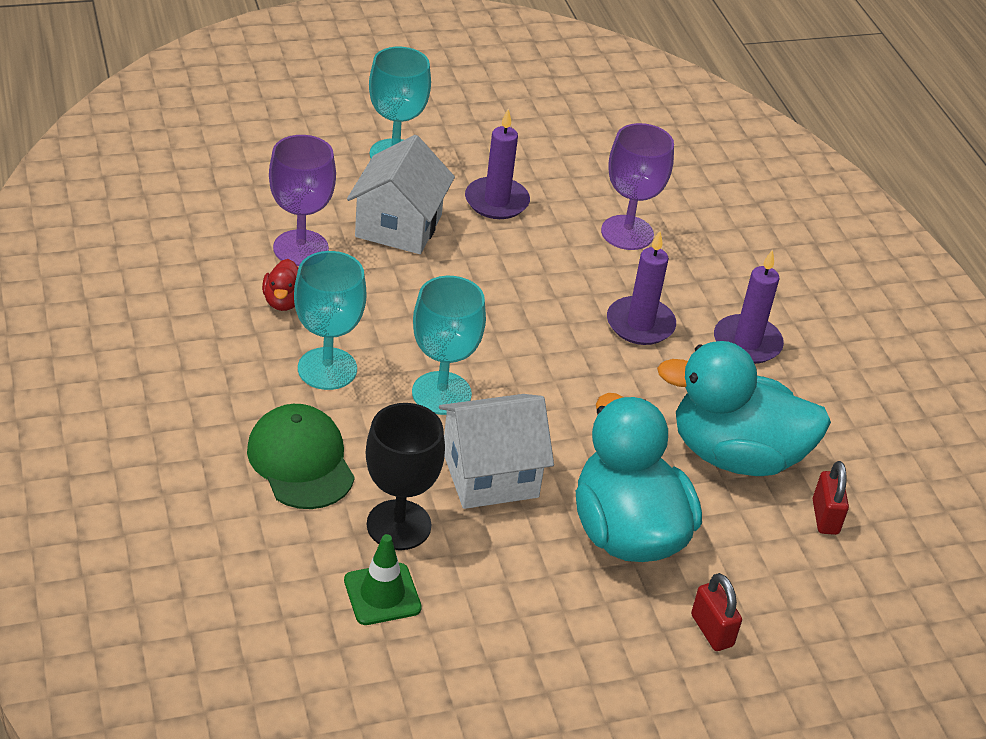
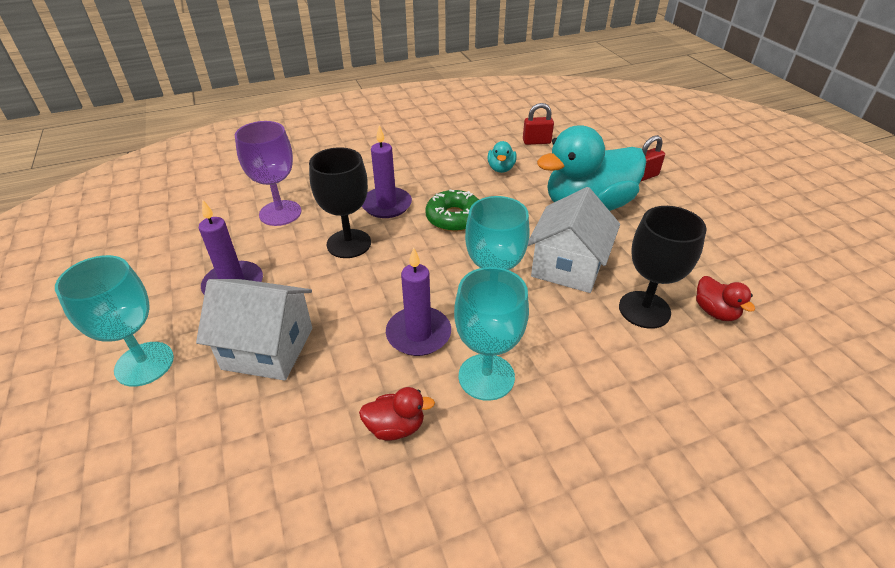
camera: 90 degrees left, 0 degrees up
(300, 248) = (305, 425): purple goblet -> none
(301, 461) = (609, 379): green cap -> none
(382, 594) = (715, 312): green traffic cone -> red duck
(490, 474) = (567, 267): white house -> white house turned 45 degrees clockwise
(559, 286) = (349, 244): none -> black goblet
(606, 384) = (454, 218): none -> green donut
(735, 455) = (501, 168): turquoise duck -> turquoise duck, size x0.42
(747, 343) = (396, 164): purple candle -> purple candle (418, 334)

